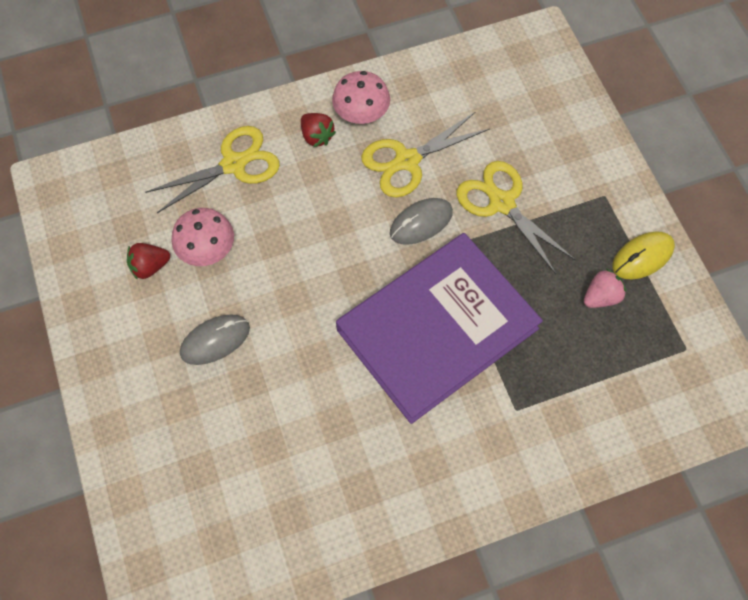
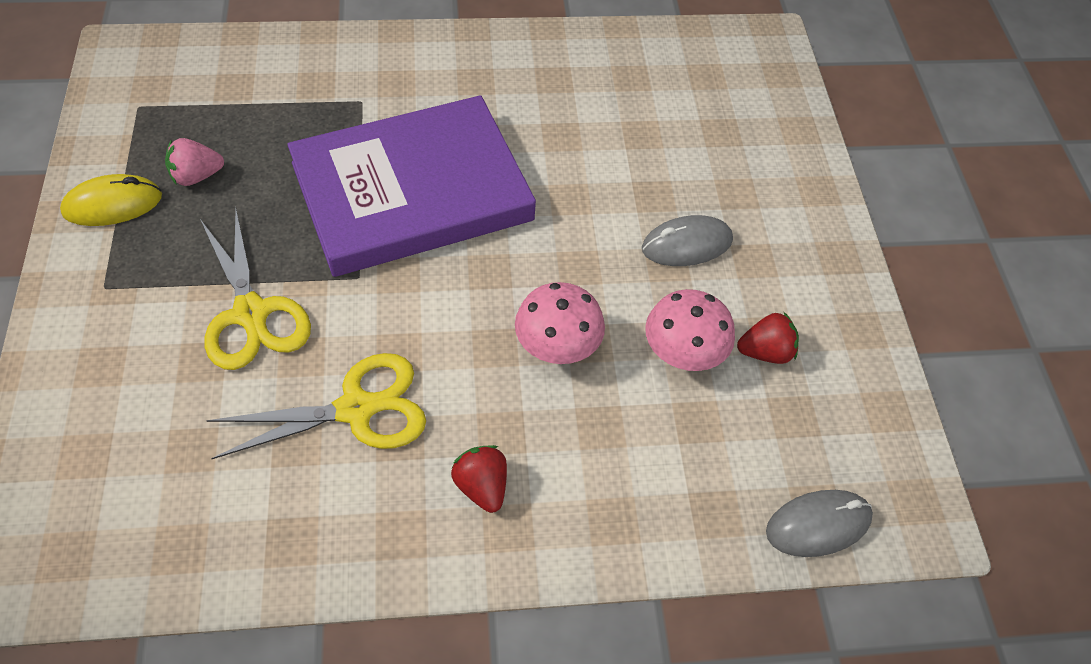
camera: 170 degrees left, 10 degrees down
(234, 164) = (624, 473): yellow scissors -> none
(361, 114) = (396, 507): pink mushroom -> pink mushroom (557, 347)
(421, 223) = (376, 316): grey mouse -> grey mouse (818, 525)

